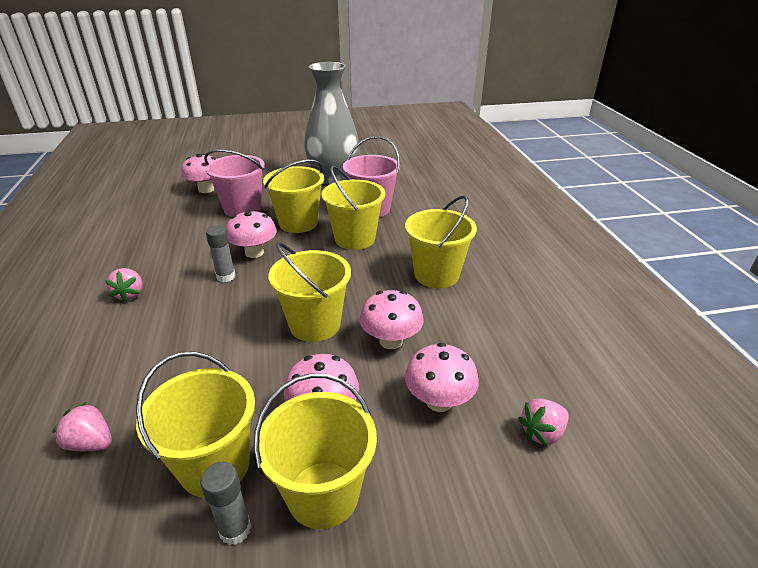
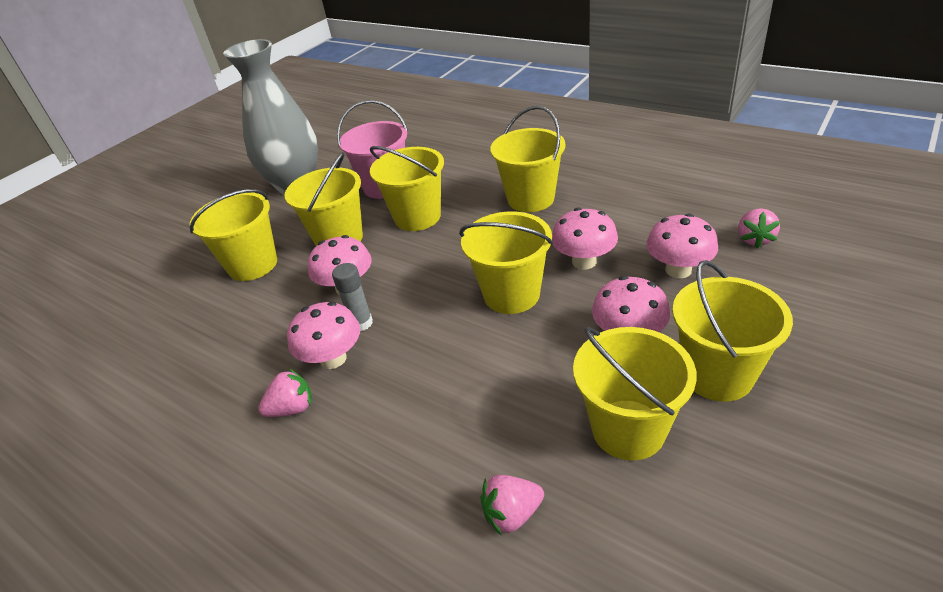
camera: 40 degrees left, 5 degrees up
(130, 294) = (292, 408): pink strawberry -> pink strawberry turned 60 degrees counterclockwise
(206, 189) = (166, 276): pink mushroom -> pink mushroom (333, 359)
(235, 529) = (711, 442): grey glue stick -> none
(242, 209) = (252, 265): pink bucket -> yellow bucket

